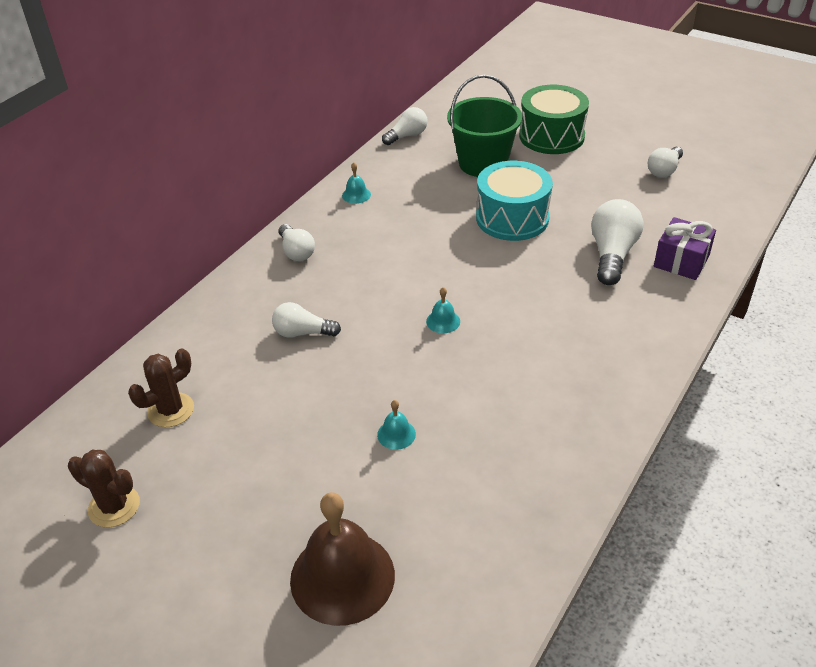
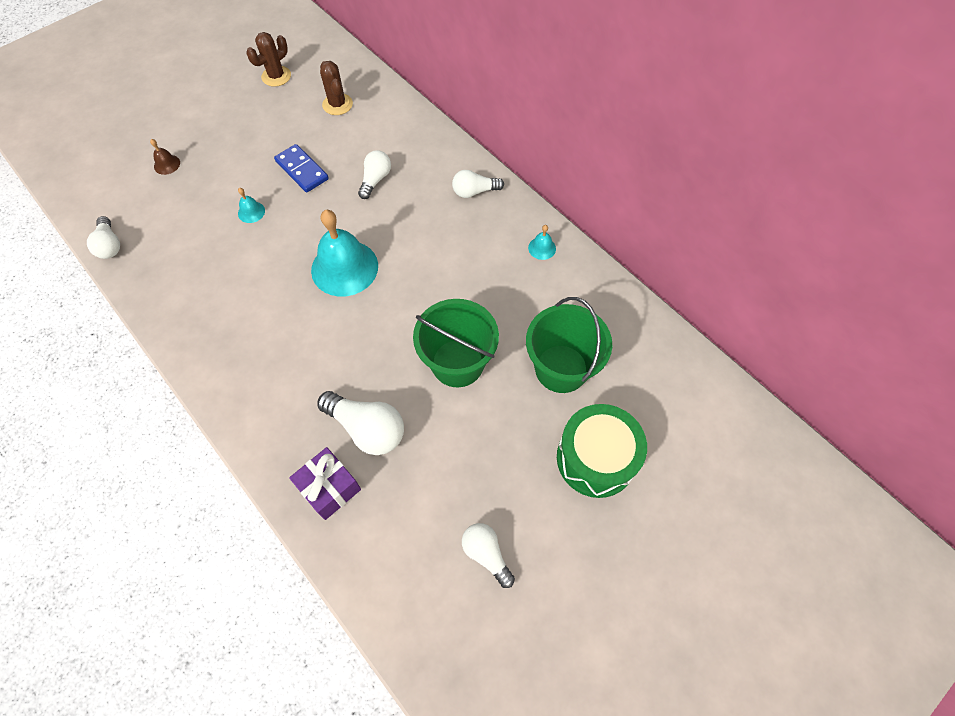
camera: 105 degrees right, 20 degrees up
(307, 407) = (302, 170): none -> blue domino
(342, 577) = (167, 164): brown bell -> brown bell, size x0.42
(407, 136) = (636, 314): white light bulb -> white light bulb (110, 245)
(443, 321) = (344, 268): turquoise bell -> turquoise bell, size x2.37
(512, 218) = (457, 363): turquoise drum -> green bucket

